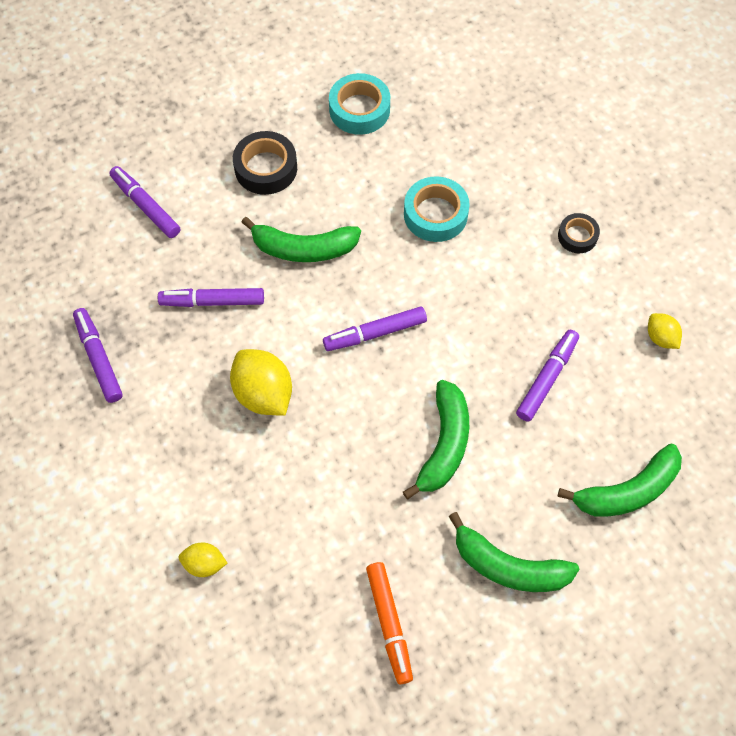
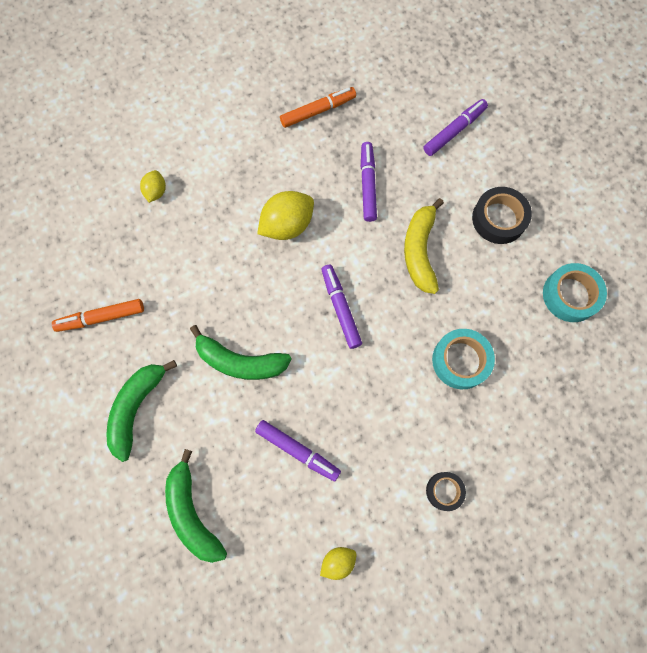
camera: 90 degrees right, 10 degrees up
(99, 358) = (318, 111): purple marker -> orange marker
(303, 248) = (420, 251): green banana -> yellow banana

